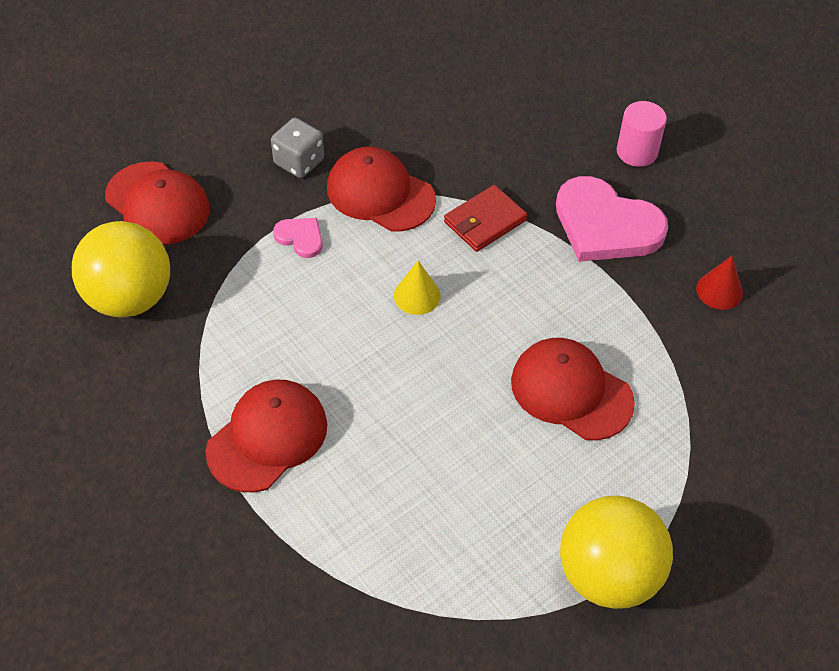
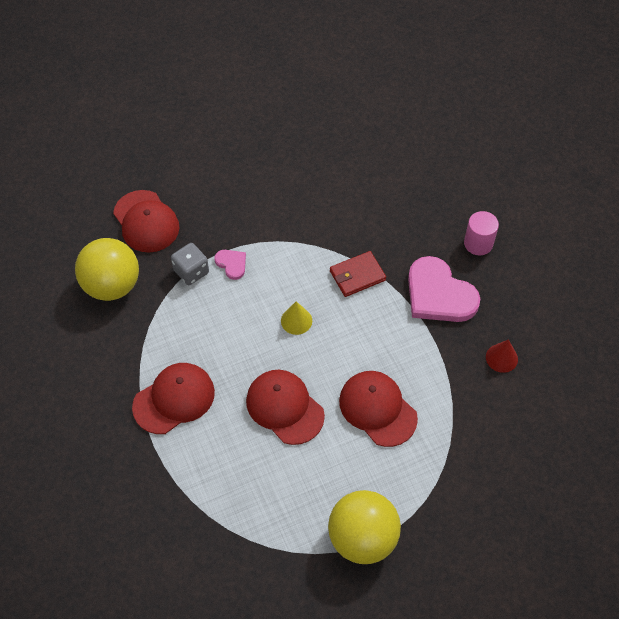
camera: 15 degrees right, 5 degrees up
(299, 162) = (245, 208): grey dice -> grey dice (191, 272)
(380, 194) = (293, 242): red cap -> red cap (284, 407)

